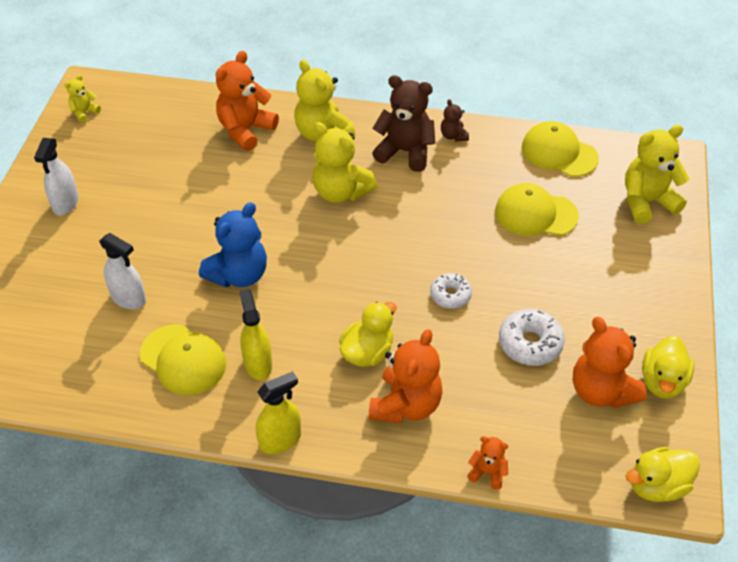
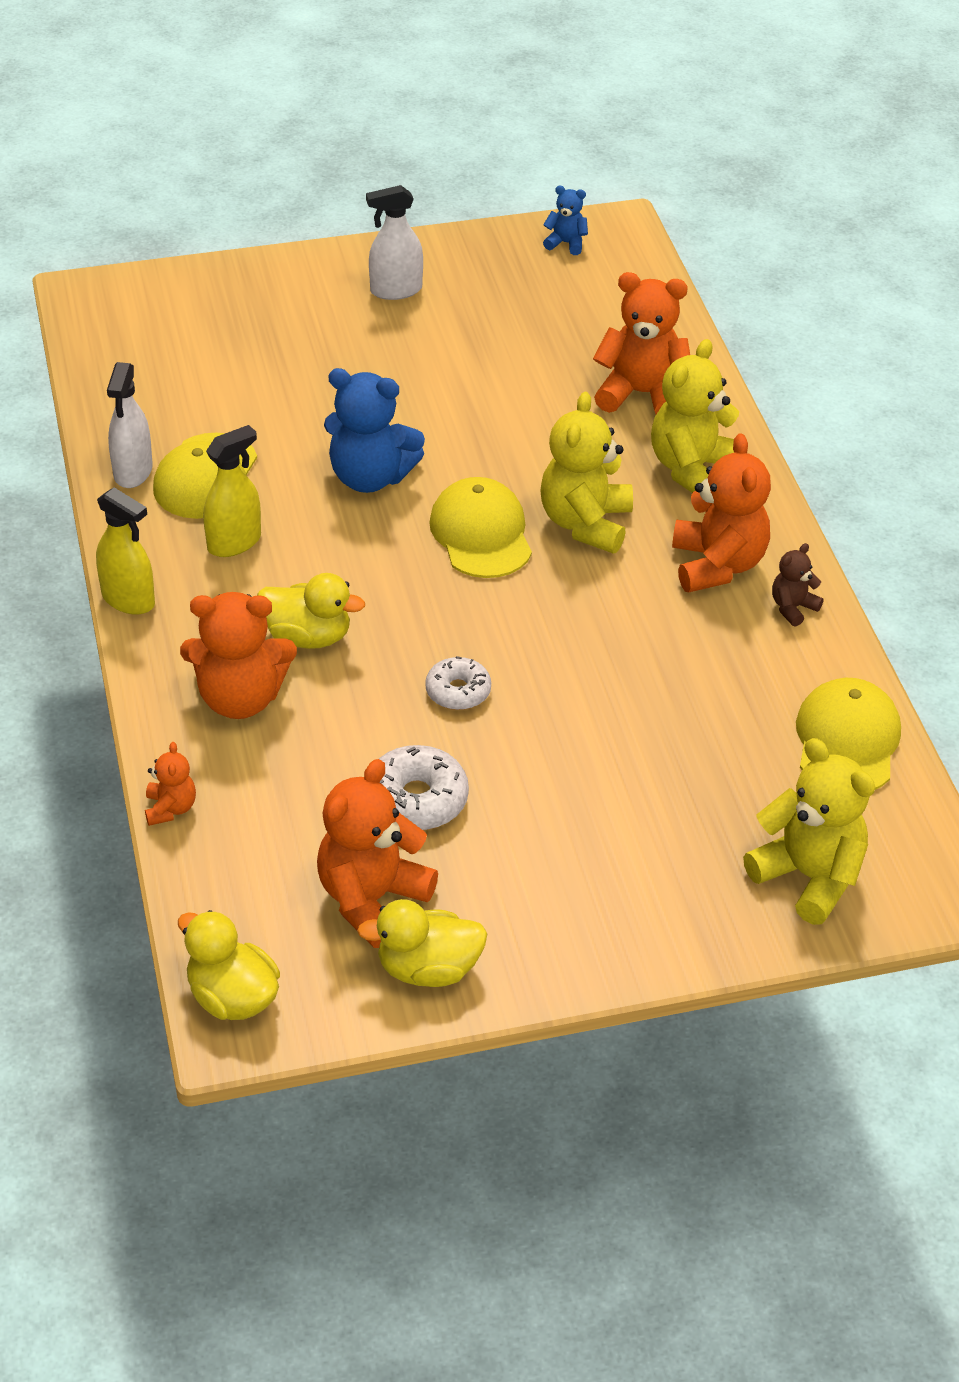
camera: 65 degrees right, 5 degrees down
(84, 112) = (566, 243): yellow teddy bear -> blue teddy bear
(129, 298) = (275, 398): white spray bottle -> white spray bottle (133, 471)
(405, 152) = (717, 565): brown teddy bear -> orange teddy bear
(535, 214) = (685, 745): yellow cap -> yellow cap (481, 534)

